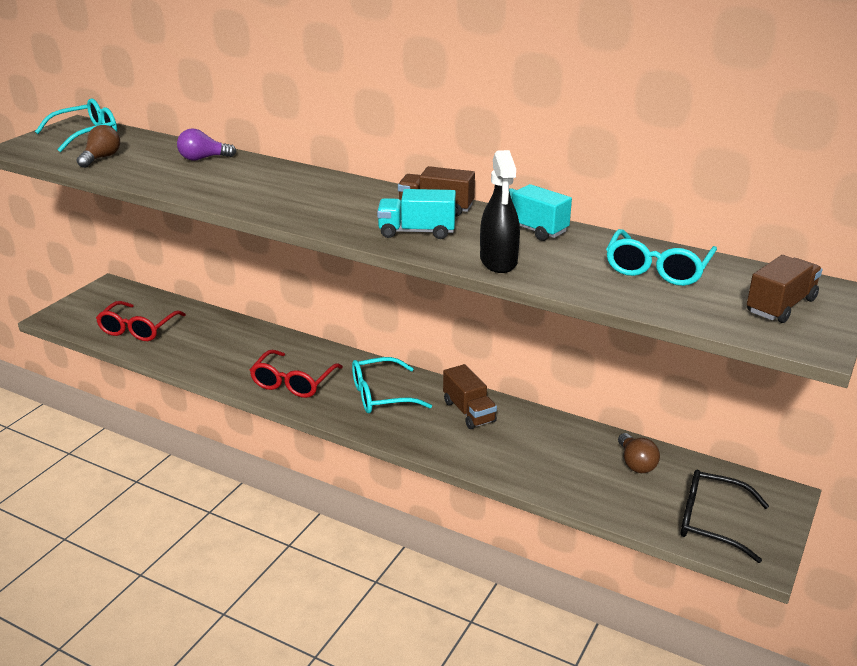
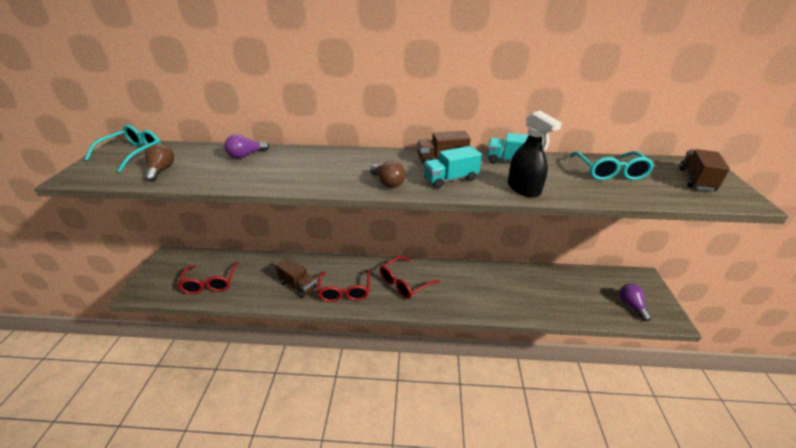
camera: 25 degrees left, 5 degrees up
(381, 395) = (404, 283): turquoise glasses -> red glasses
(469, 412) = (461, 278): brown truck -> brown truck (298, 285)
(636, 463) = (568, 282): brown light bulb -> brown light bulb (388, 183)
(711, 522) = (631, 305): black glasses -> purple light bulb

